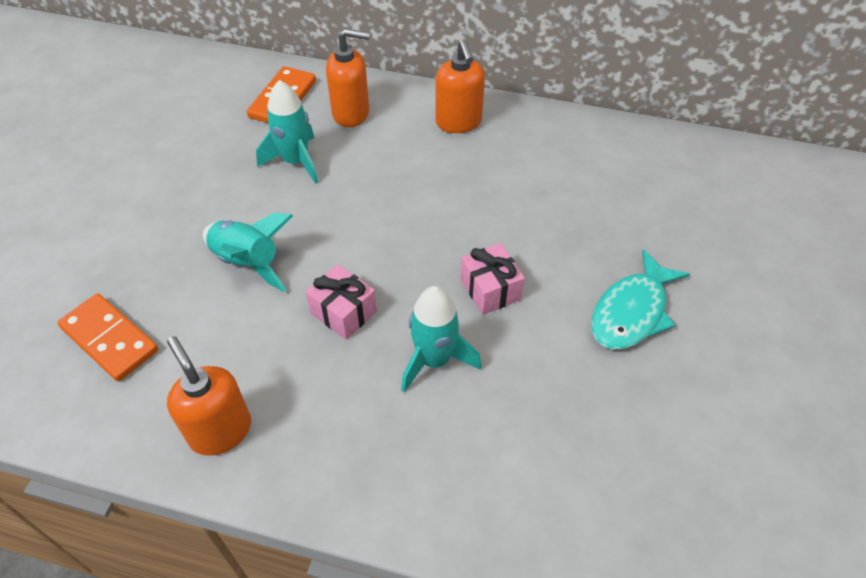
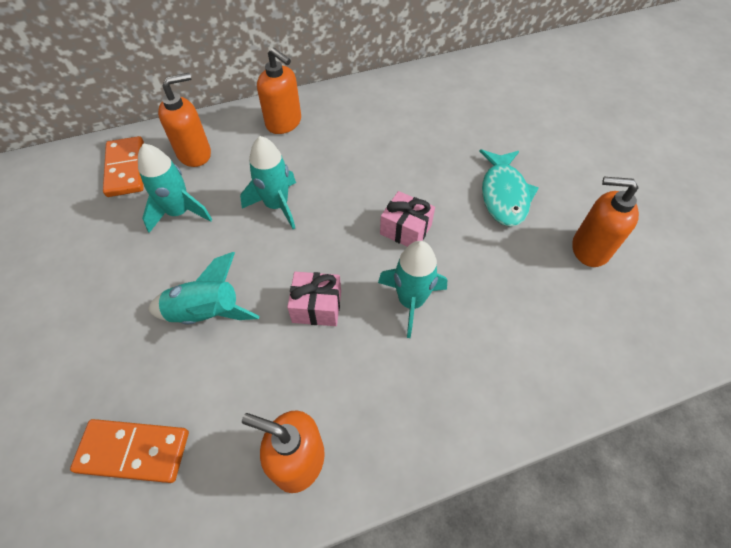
camera: 35 degrees left, 5 degrees up
(385, 199) = (277, 205): none -> turquoise rocket
(681, 423) = (589, 249): none -> orange soap dispenser

